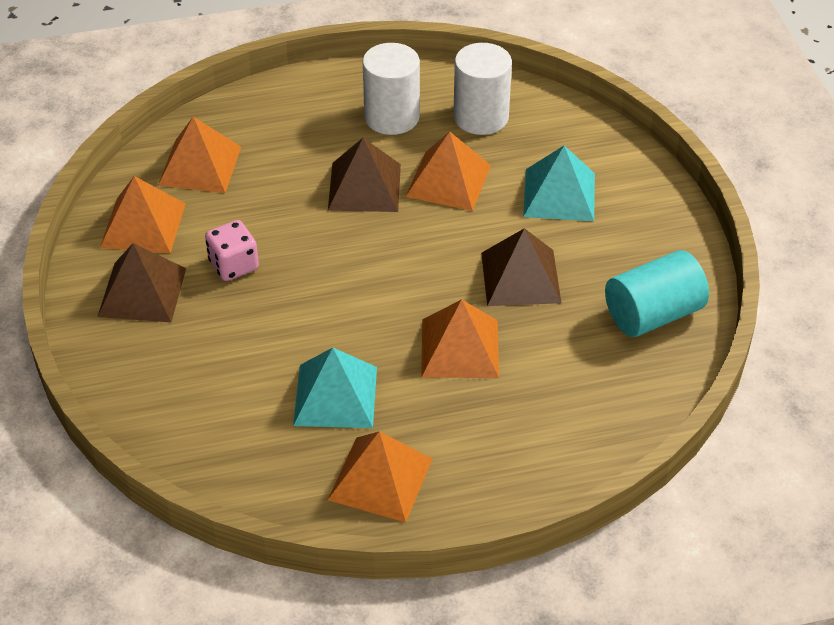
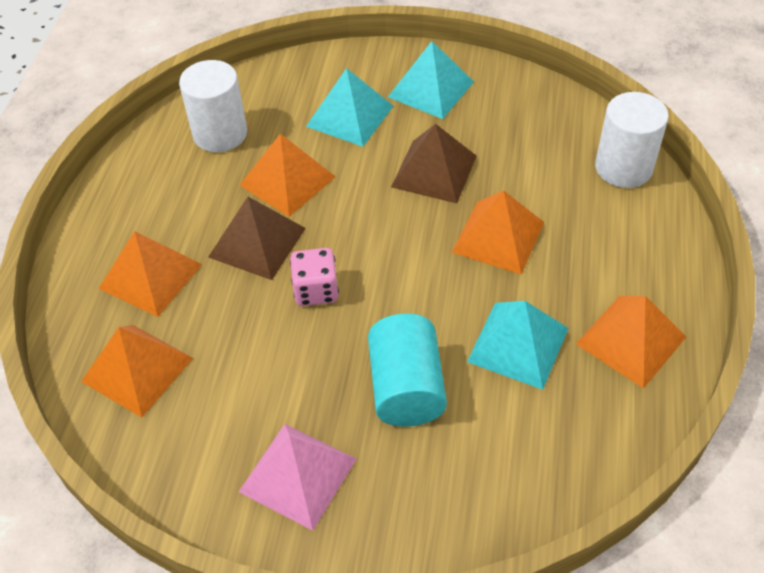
camera: 65 degrees left, 5 degrees up
(142, 292) = (298, 475): brown pyramid -> pink pyramid
(143, 225) = (195, 448): orange pyramid -> orange pyramid (151, 276)
(233, 265) = (303, 379): pink dice -> pink dice (316, 290)
(391, 117) = (175, 194): white cylinder -> white cylinder (623, 167)
(637, 241) = (430, 89): none -> turquoise pyramid
(653, 314) = (515, 107): turquoise cylinder -> turquoise cylinder (406, 387)

